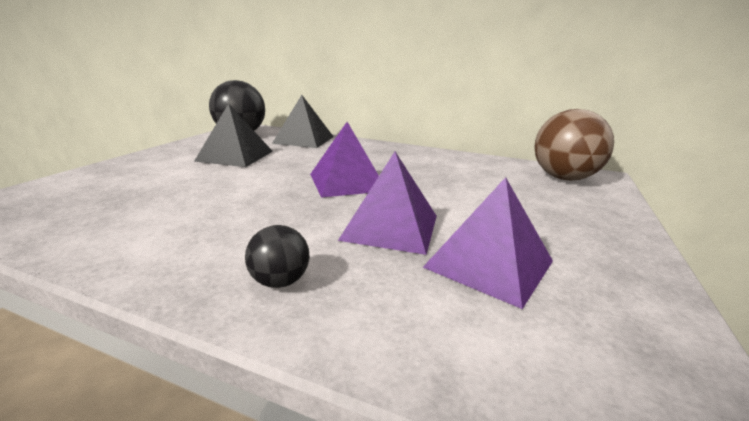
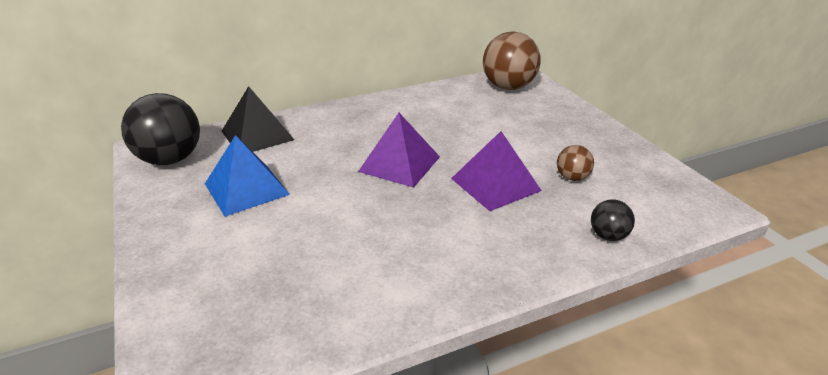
camera: 45 degrees left, 10 degrees up
(235, 156) = (246, 189): black pyramid -> blue pyramid
(280, 281) = (515, 252): black ball -> black ball (608, 236)
(489, 264) = (572, 178): purple pyramid -> brown ball

